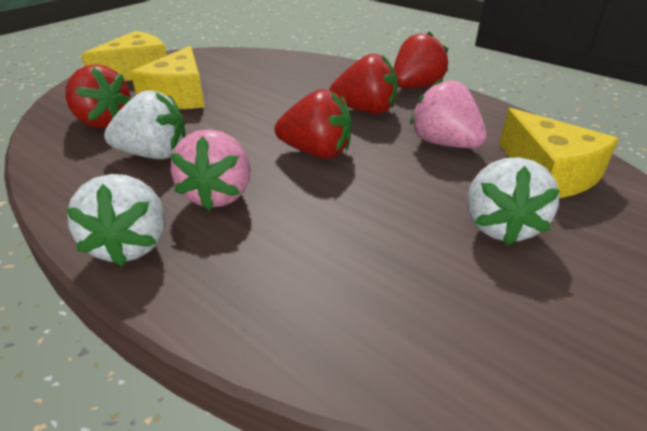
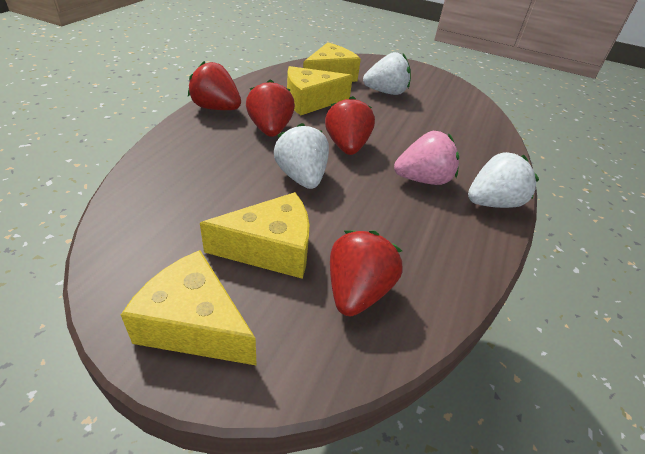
camera: 110 degrees left, 5 degrees up
(154, 154) = (395, 226): white strawberry -> white strawberry (302, 177)
(444, 143) = (310, 101): pink strawberry -> yellow cheese

